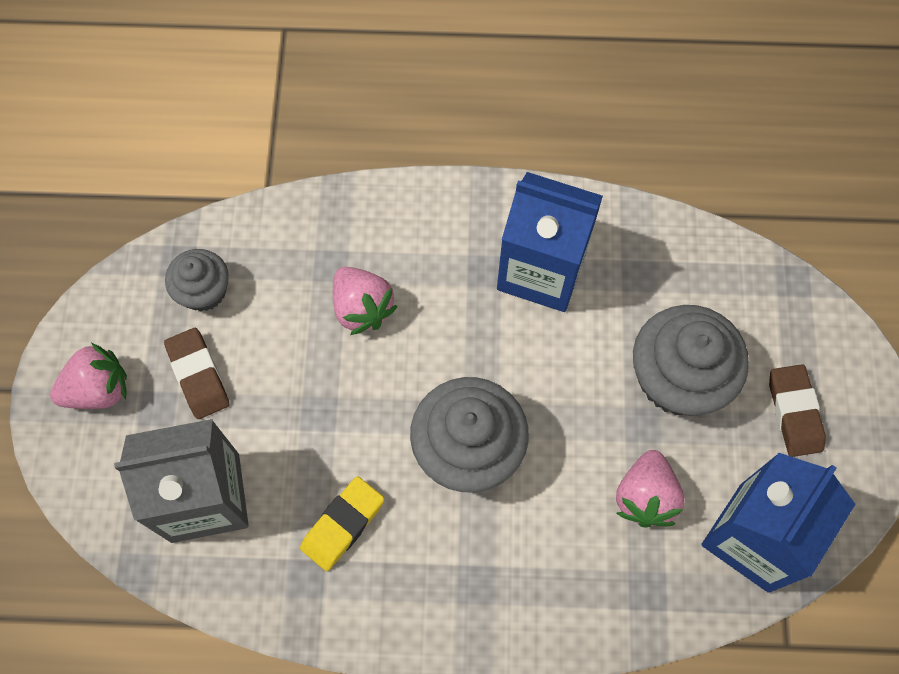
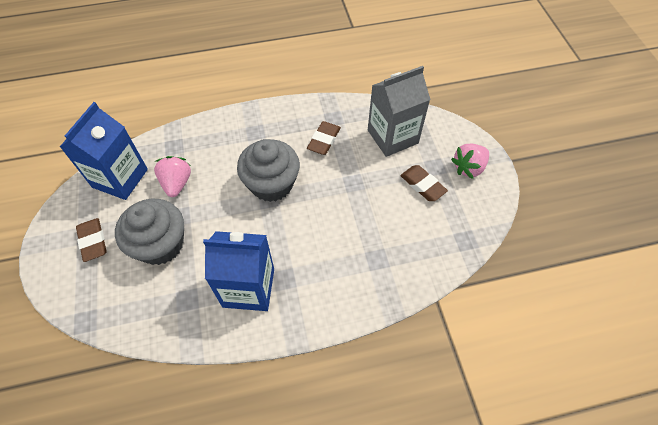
camera: 165 degrees right, 10 degrees down
(204, 291) = (442, 227): grey cupcake -> none
(343, 525) = (324, 140): yellow eraser -> brown eraser
(362, 308) = (349, 239): pink strawberry -> none

